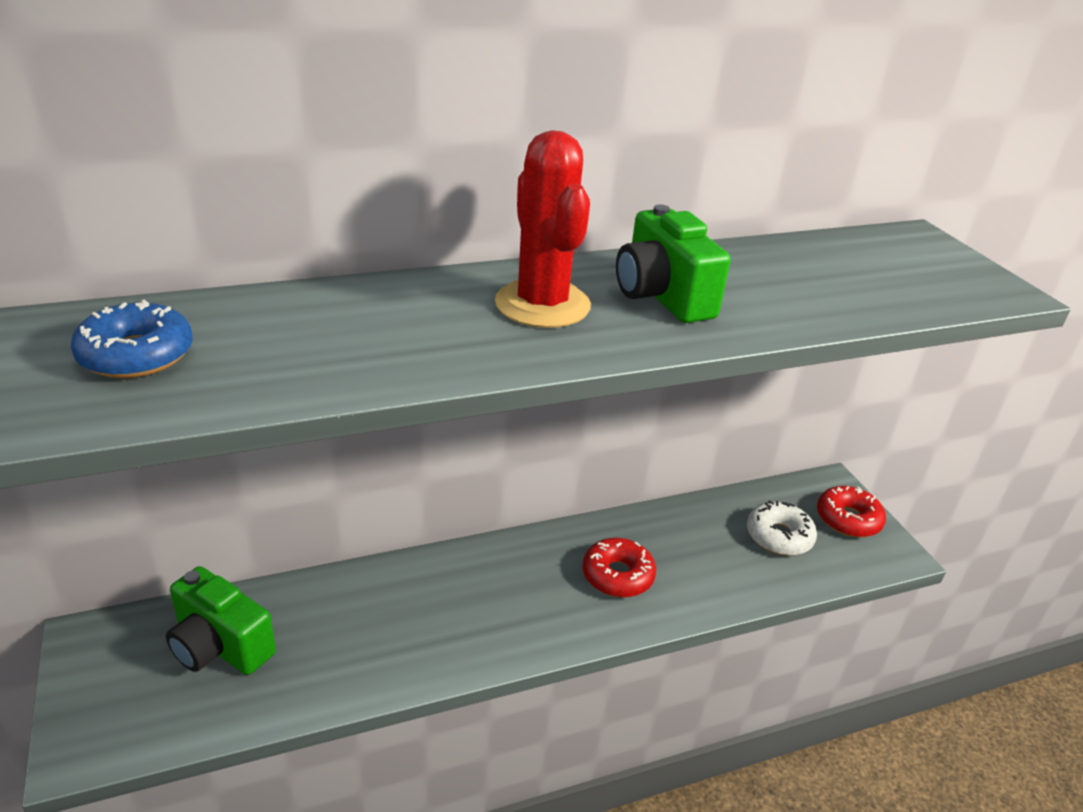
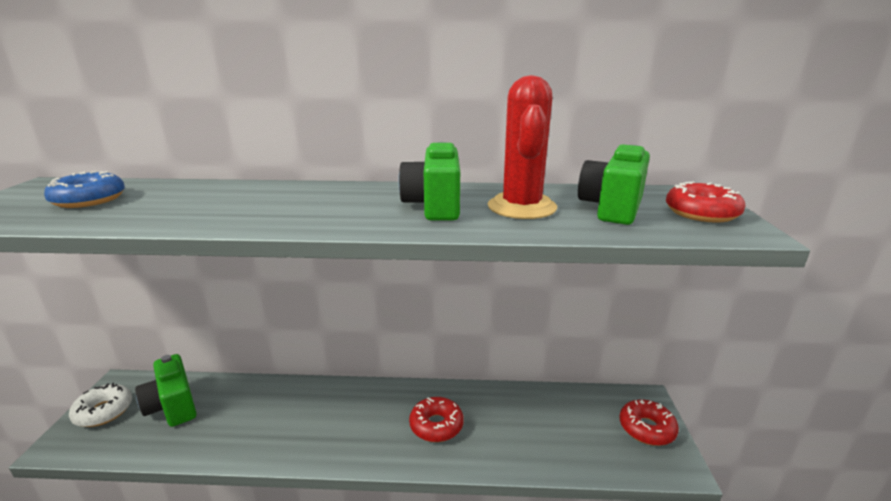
camera: 25 degrees right, 10 degrees down
(542, 305) = (346, 202): red cactus -> red cactus (521, 207)
(779, 536) = (578, 428): white donut -> white donut (104, 411)
(858, 273) = (612, 208): none -> green camera
(948, 269) = (701, 213): none -> red donut

